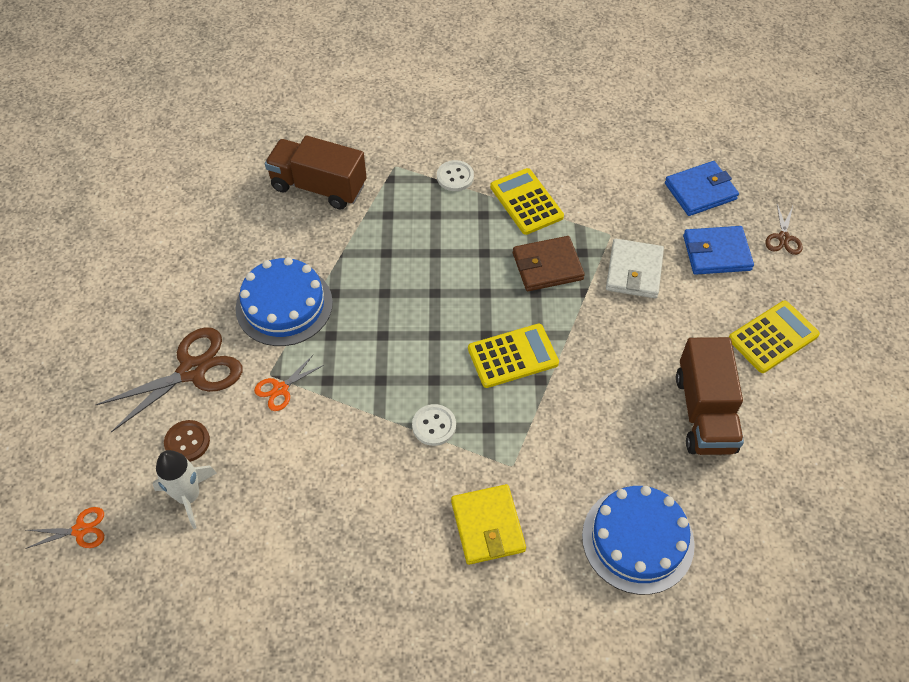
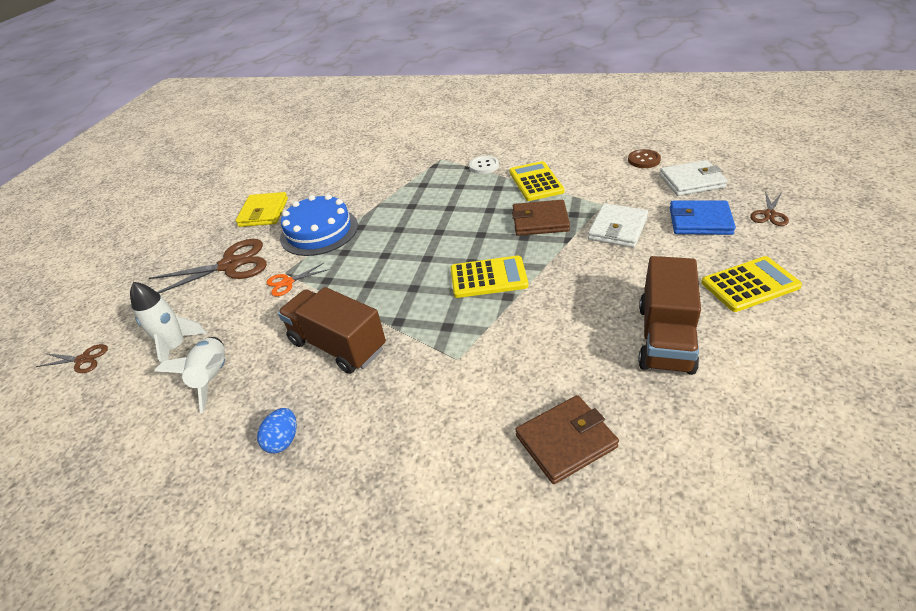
camera: 20 degrees right, 15 degrees down
(80, 530) = (83, 360): orange scissors -> brown scissors
(187, 442) = (198, 310): brown button -> brown button (643, 160)
(256, 528) = (213, 377): none -> white rocket
(318, 186) = (380, 168): brown truck -> brown truck (338, 345)
(371, 586) = (283, 440): none -> blue egg
(434, 426) = (399, 320): white button -> none
(488, 526) = (415, 405): yellow wallet -> yellow wallet (264, 212)
(637, 540) = (565, 441): blue cake -> brown wallet
(700, 191) = (691, 181): blue wallet -> white wallet

